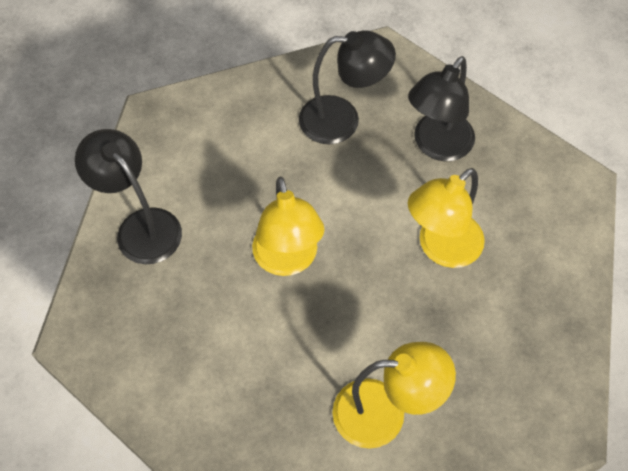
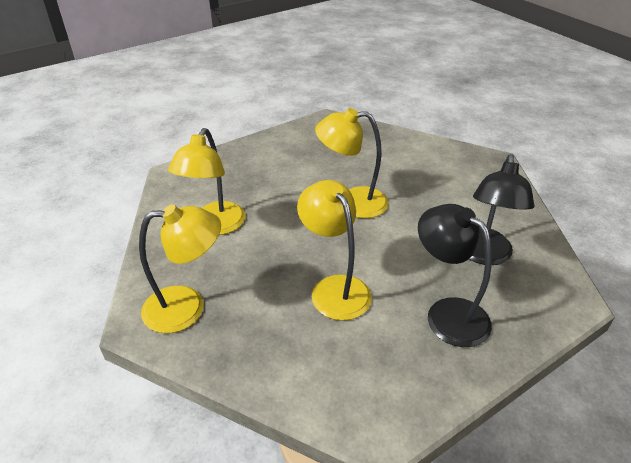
camera: 105 degrees right, 20 degrees down
(140, 226) = (398, 147): black lamp -> none
(525, 388) = (187, 307): none -> yellow lamp

